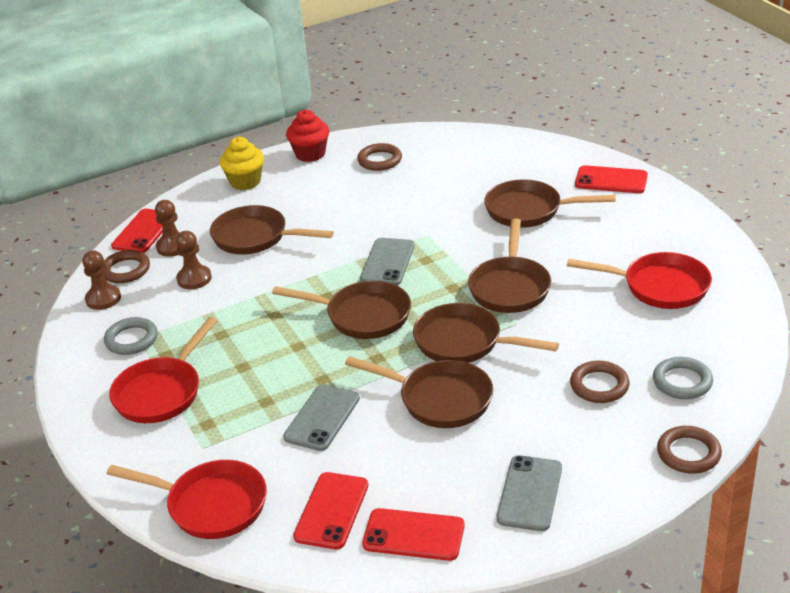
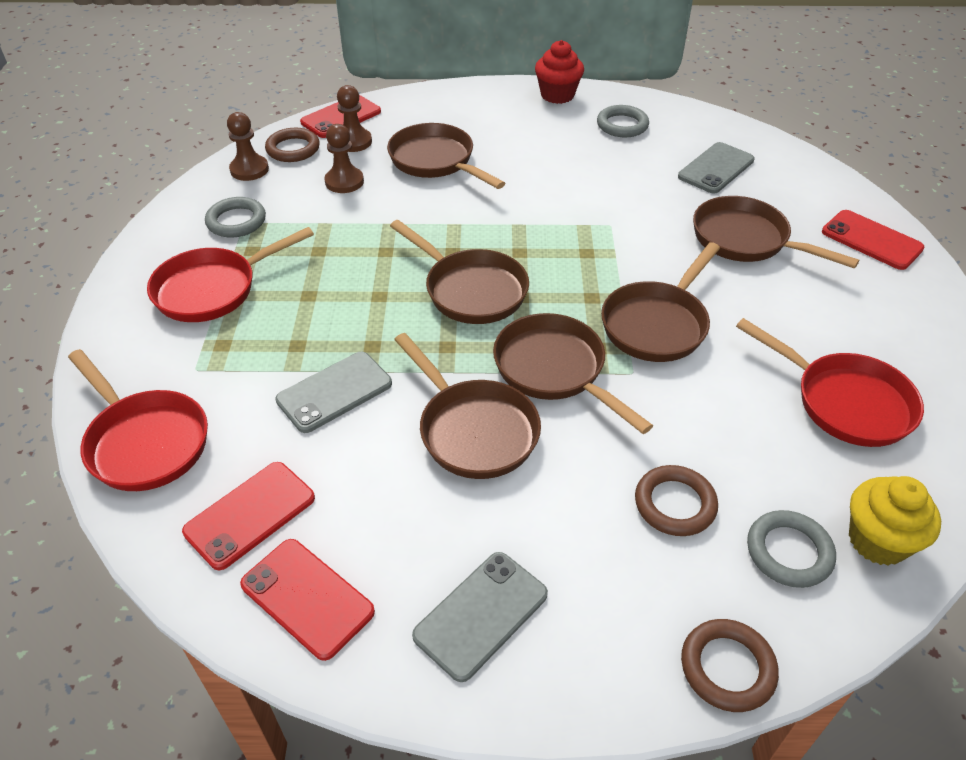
camera: 25 degrees right, 10 degrees up
(245, 182) = (473, 101): yellow cupcake -> yellow cupcake (877, 540)
(380, 160) = (622, 125): brown ring -> grey ring
(387, 262) = (544, 239): grey phone -> grey phone (716, 168)

